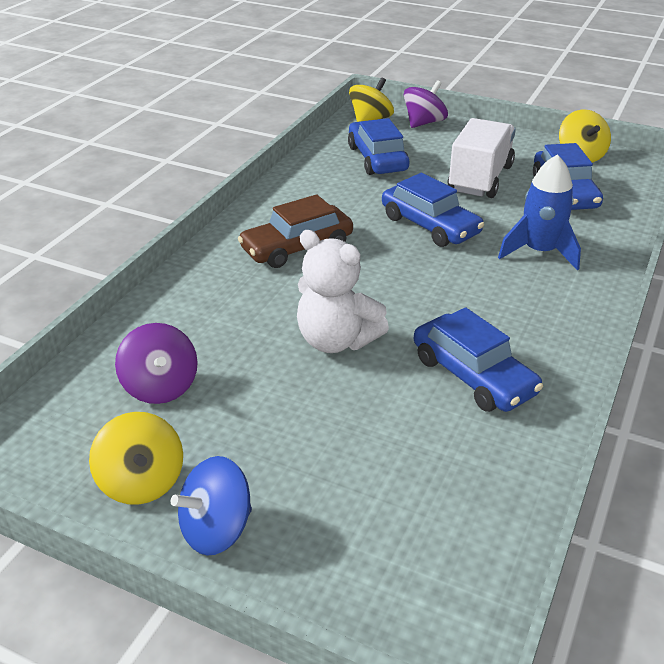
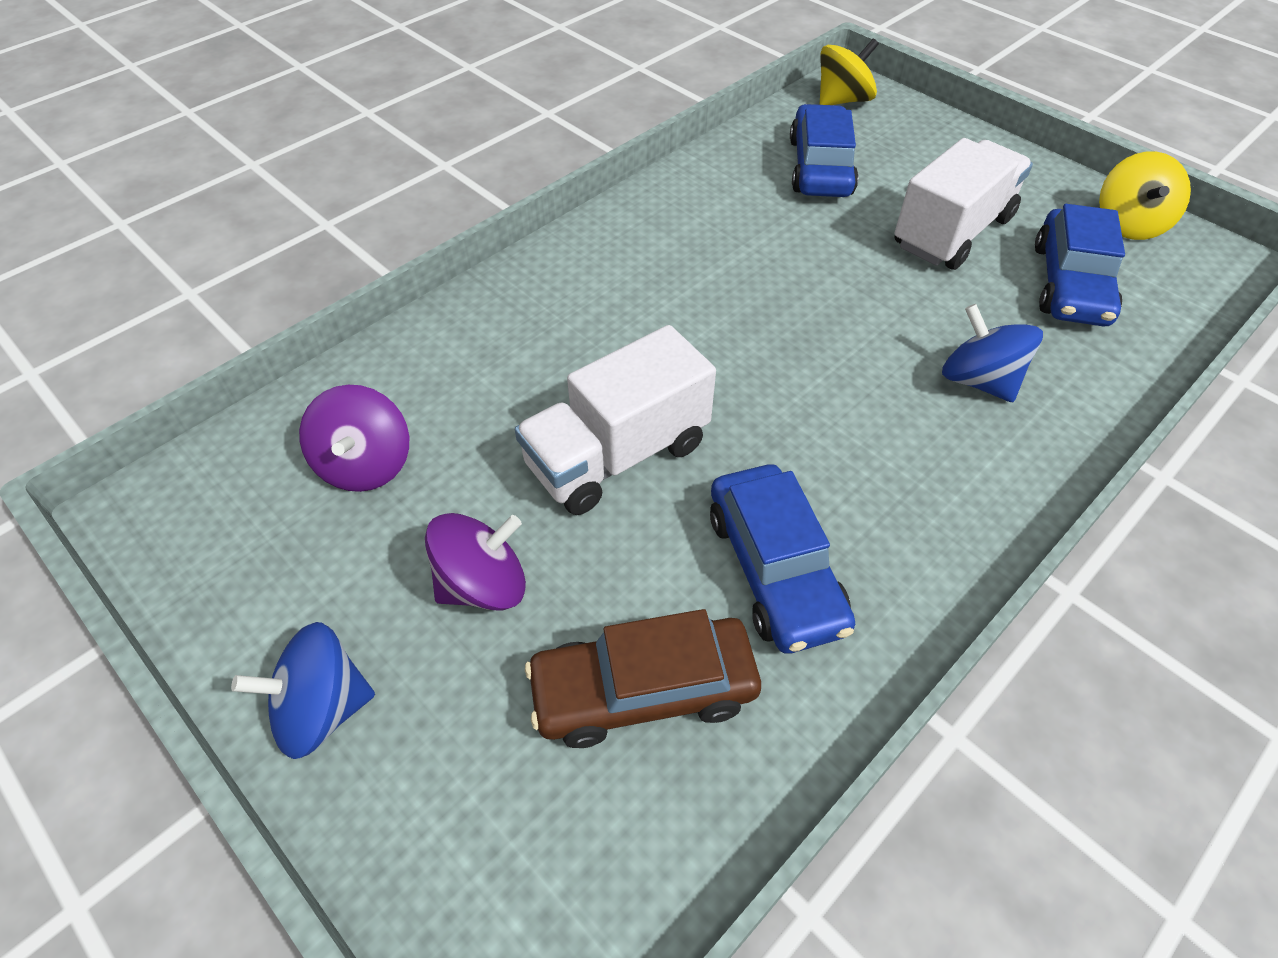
camera: 20 degrees right, 15 degrees up
(142, 482) = (273, 604): yellow spinning top -> none
(297, 247) = (640, 289): brown car -> brown car (643, 690)
(336, 340) = (617, 455): white teddy bear -> white truck
(424, 123) = (916, 119): purple spinning top -> purple spinning top (483, 584)
(430, 225) = (839, 296): blue car -> none
(539, 252) = (978, 380): blue rocket -> blue spinning top

